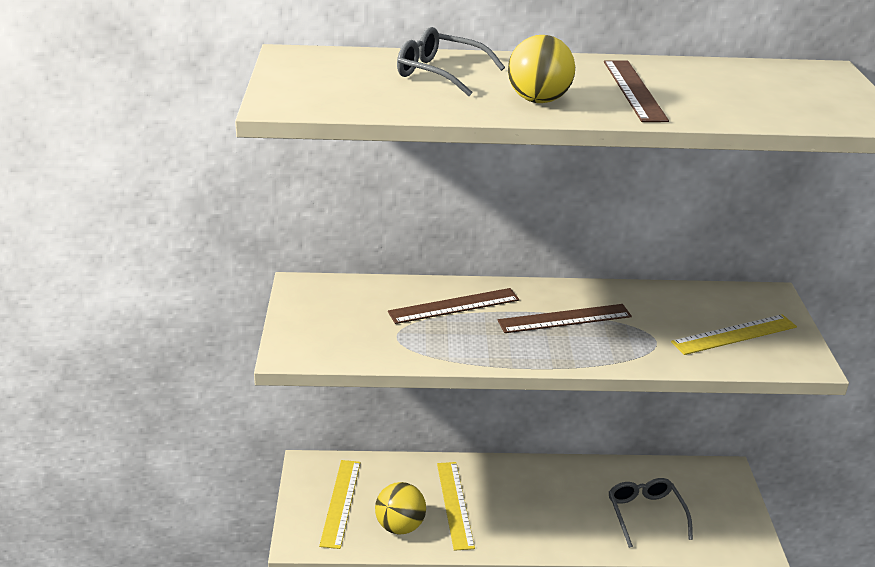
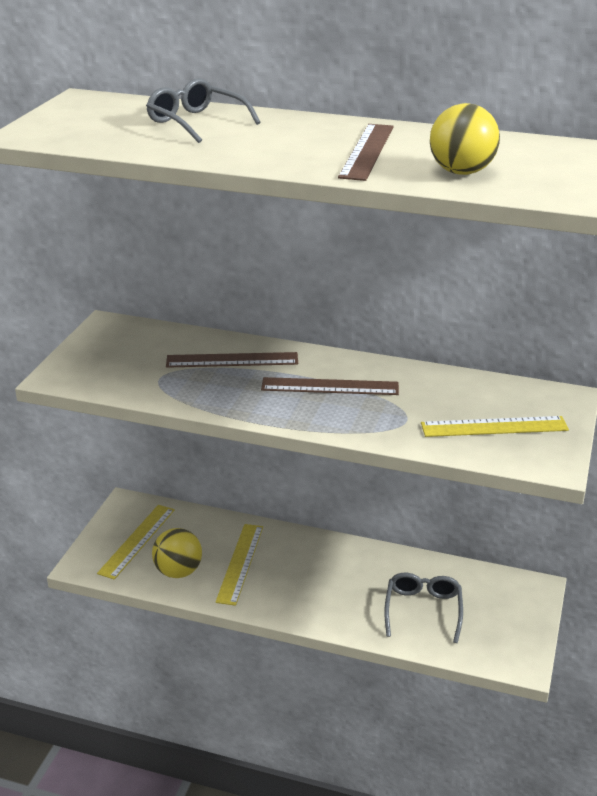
camera: 20 degrees right, 0 degrees up
(538, 100) = (260, 152): yellow ball -> yellow ball (461, 172)

